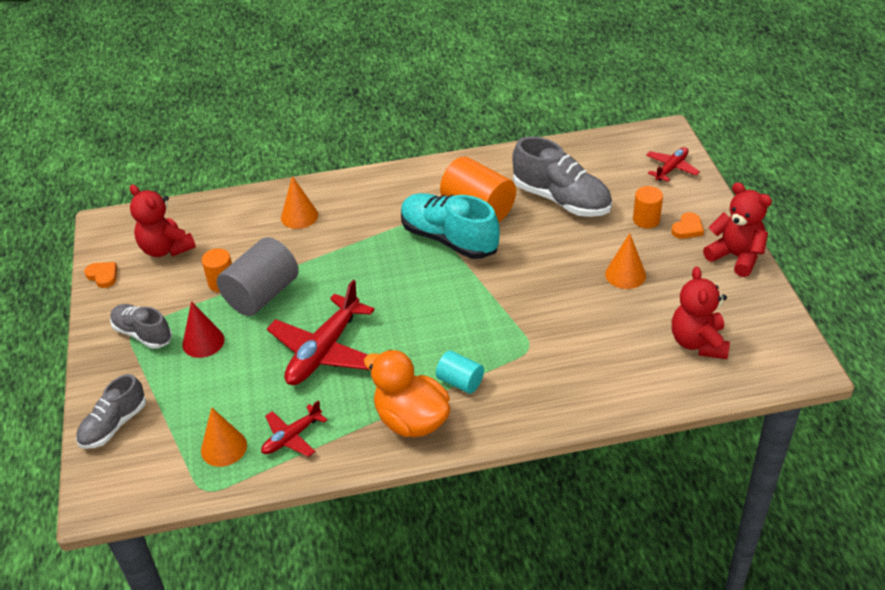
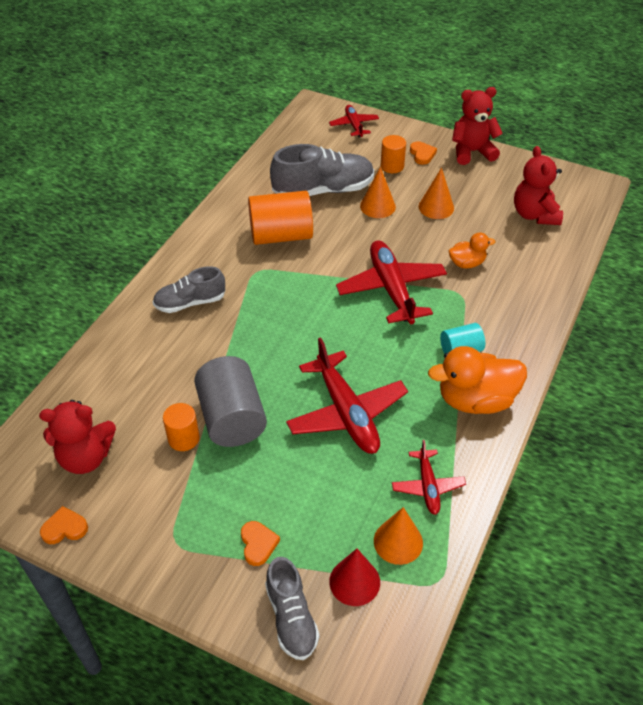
camera: 55 degrees left, 5 degrees up
(143, 334) = (188, 534): grey shoe -> grey shoe (190, 302)
(162, 373) = (258, 544): none -> orange heart
(203, 342) = (248, 491): red cone -> red cone (354, 581)
(299, 216) = (158, 341): orange cone -> orange cone (377, 206)
(449, 239) = (297, 270): turquoise shoe -> none
(487, 302) = (391, 289): none -> red plane
(574, 331) = (467, 263): none -> orange duck
(698, 343) = (534, 215): red teddy bear -> red teddy bear turned 45 degrees clockwise

